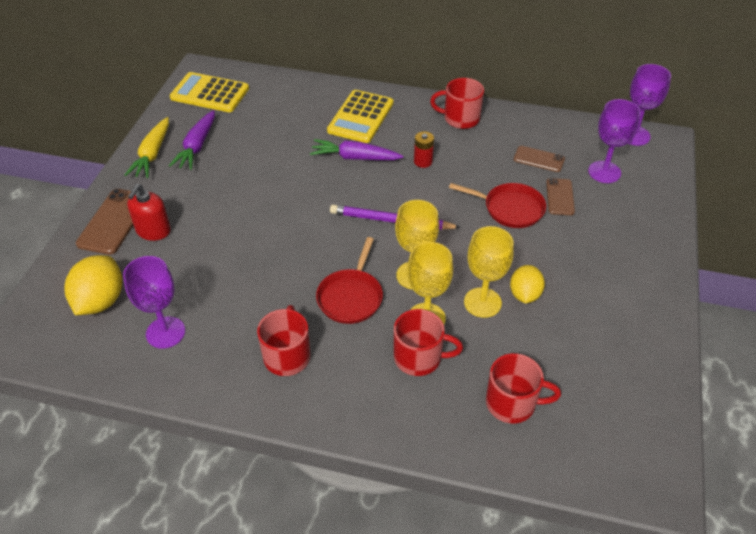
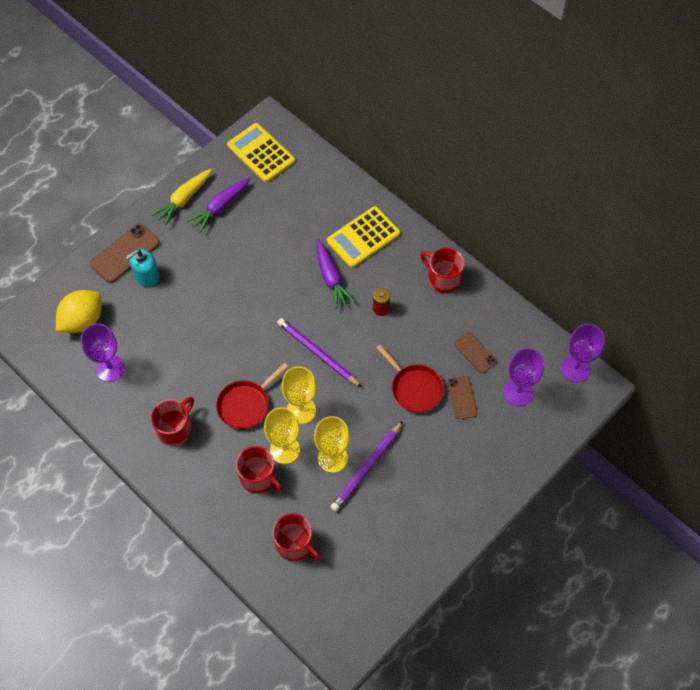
camera: 30 degrees right, 15 degrees up
(153, 231) = (146, 276): red soap dispenser -> turquoise soap dispenser
(355, 157) = (331, 278): purple carrot -> purple carrot turned 150 degrees counterclockwise
(524, 294) = (367, 468): yellow lemon -> purple pencil
(560, 197) = (462, 397): brown phone -> brown phone turned 45 degrees counterclockwise

